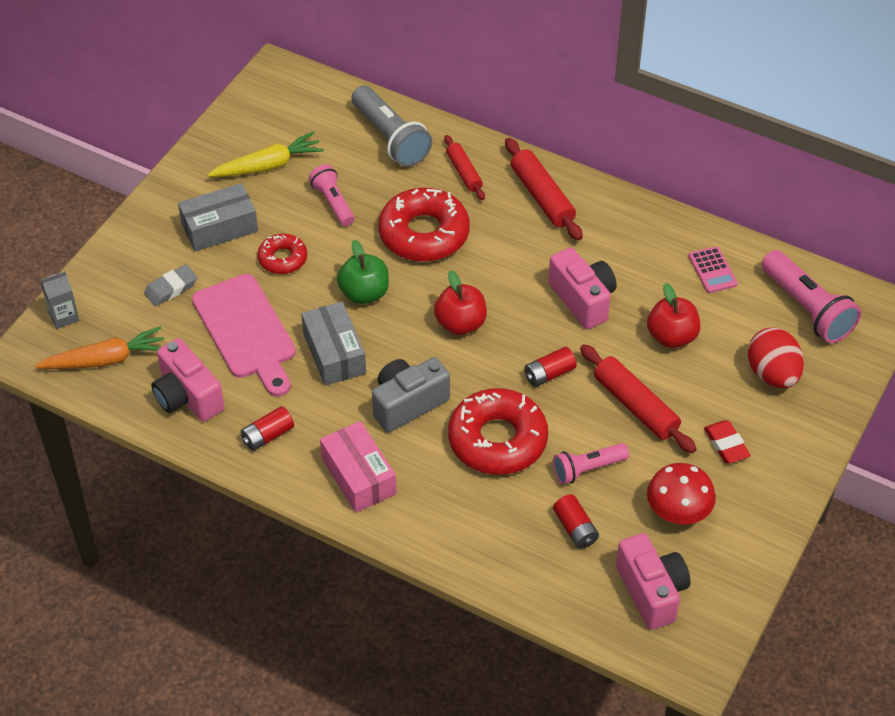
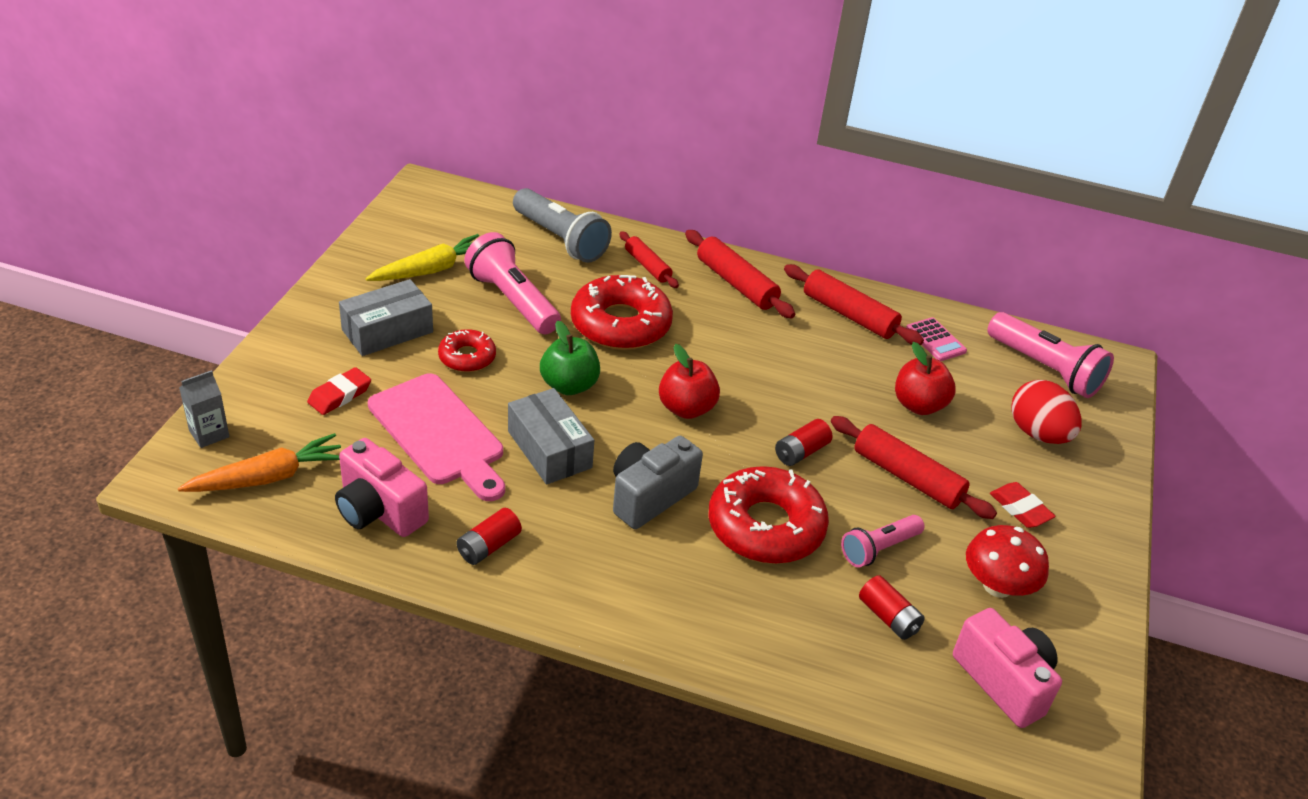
camera: 15 degrees left, 10 degrees down
(171, 288) = (340, 395): grey eraser -> red eraser
(333, 202) = (512, 300): pink flashlight -> pink flashlight, size x1.62
(358, 476) = (612, 582): pink box -> none
(583, 300) = (812, 376): pink camera -> none
(639, 237) = (849, 314): none -> red rolling pin

